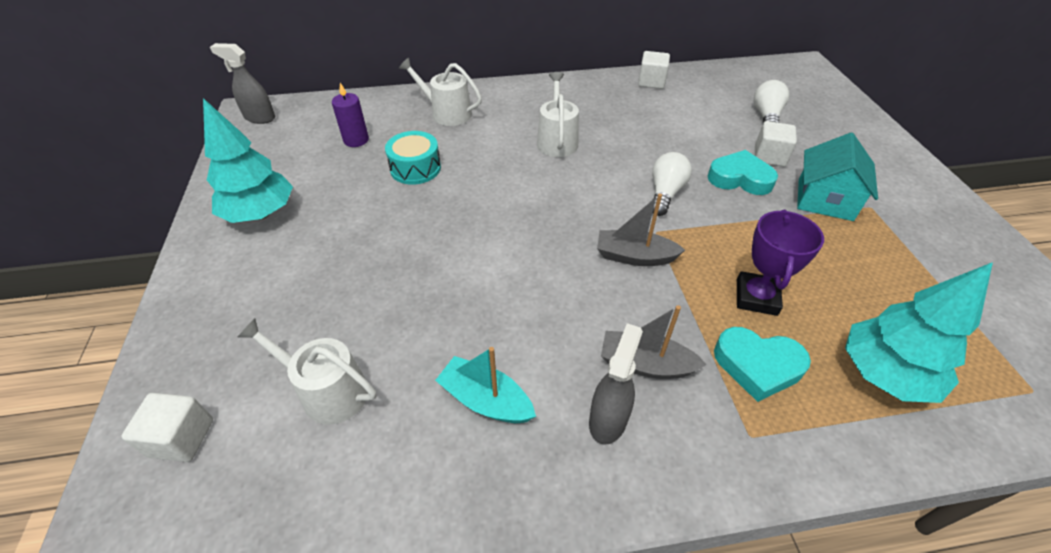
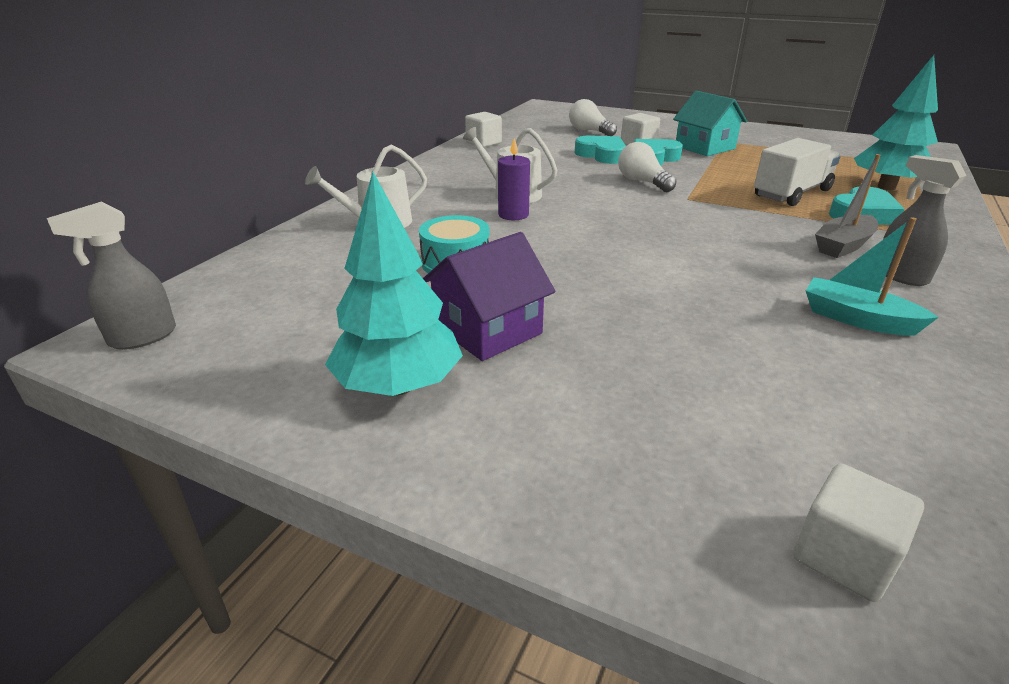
camera: 55 degrees left, 15 degrees down
(328, 391) = (804, 407): white watering can -> none
(338, 218) = (487, 330): none -> purple house
(356, 140) = (339, 281): purple candle -> purple candle (513, 215)
(486, 400) = (857, 319): turquoise boat -> turquoise boat turned 60 degrees clockwise
(634, 256) = (711, 213): grey boat -> none
(707, 147) = (602, 155): none -> turquoise heart
(756, 297) = (791, 193): purple trophy -> white truck

